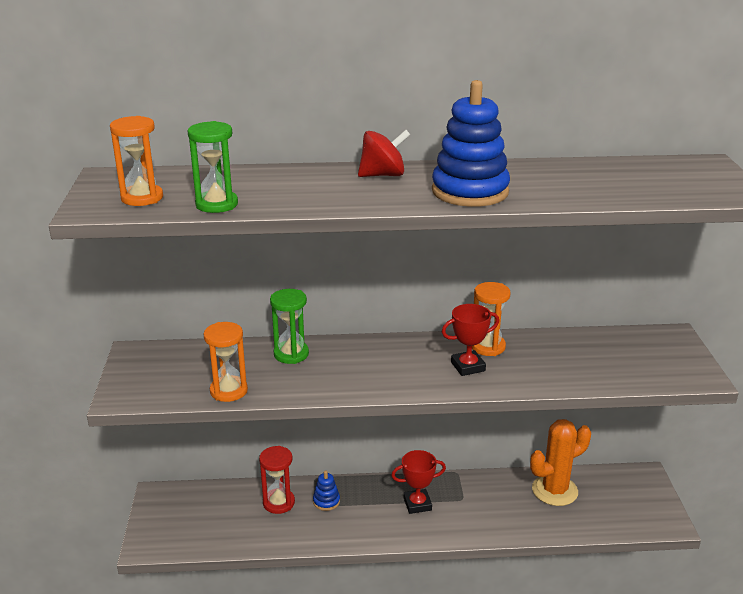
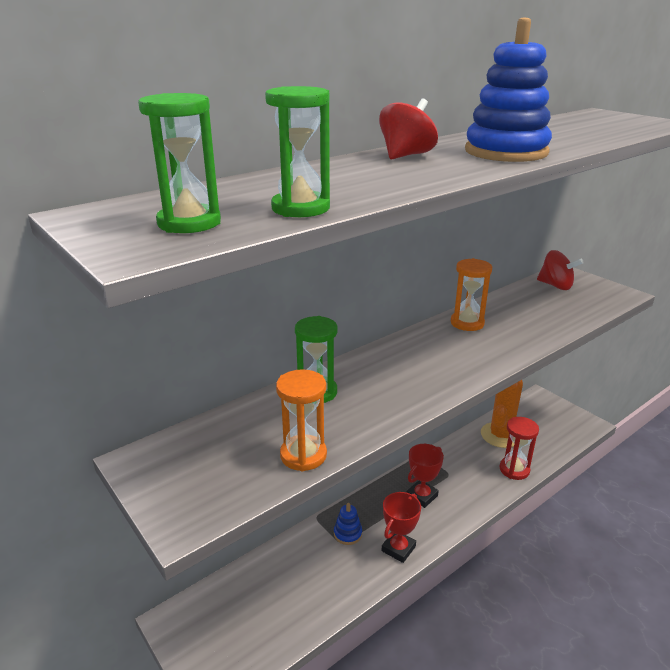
camera: 35 degrees left, 0 degrees up
(142, 198) = (189, 223): orange hourglass -> green hourglass
(278, 503) = (307, 559): red hourglass -> red hourglass (514, 469)
(468, 366) = (476, 344): red trophy -> red trophy (398, 548)
(637, 344) = (555, 286): none -> red spinning top

